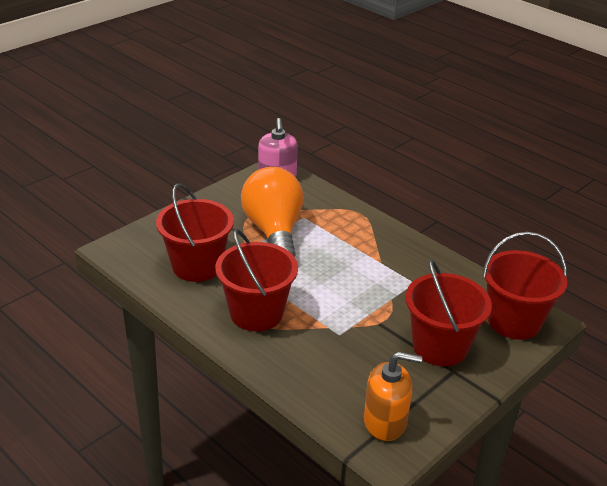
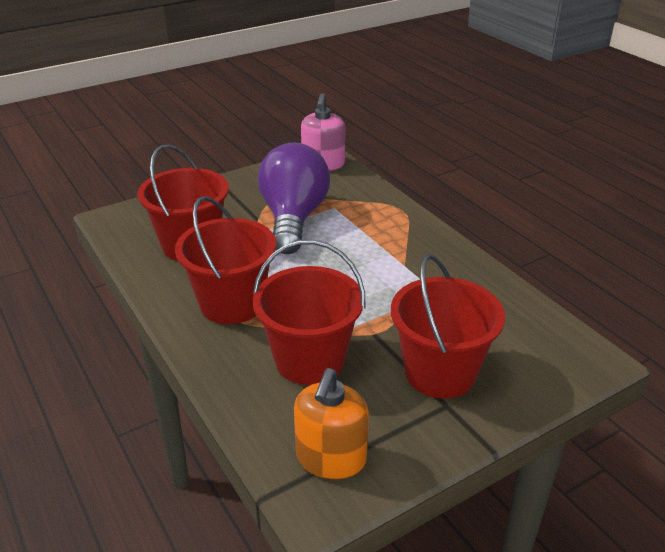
camera: 15 degrees right, 0 degrees up
(274, 231) = (293, 218): orange light bulb -> purple light bulb
(385, 422) = (331, 458): orange soap dispenser -> orange soap dispenser turned 90 degrees clockwise
(514, 321) = (549, 354): red bucket -> red bucket (310, 360)

